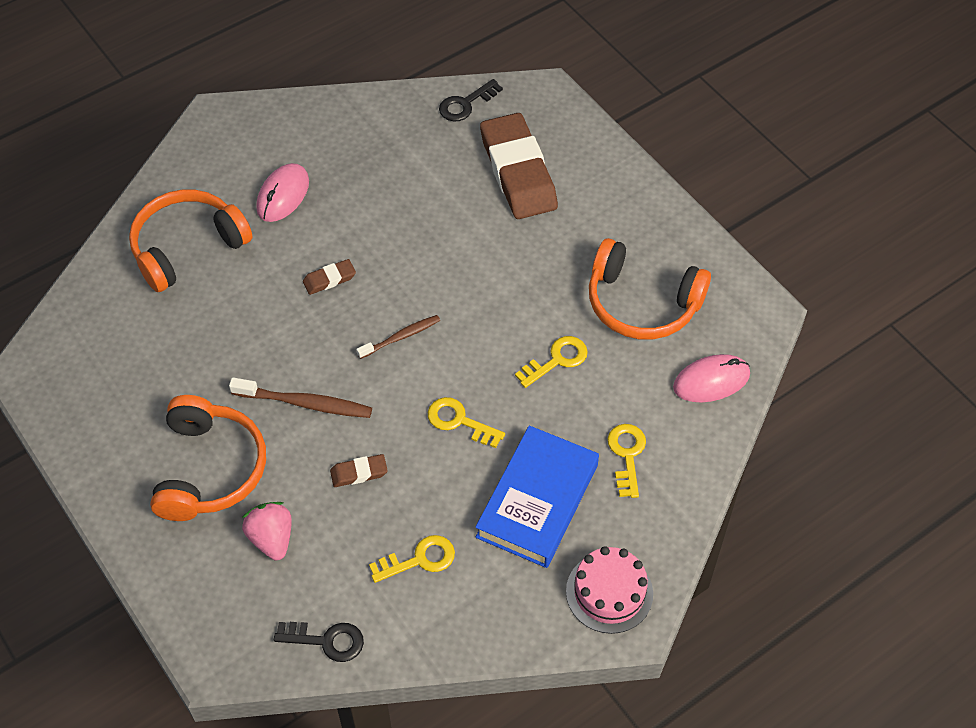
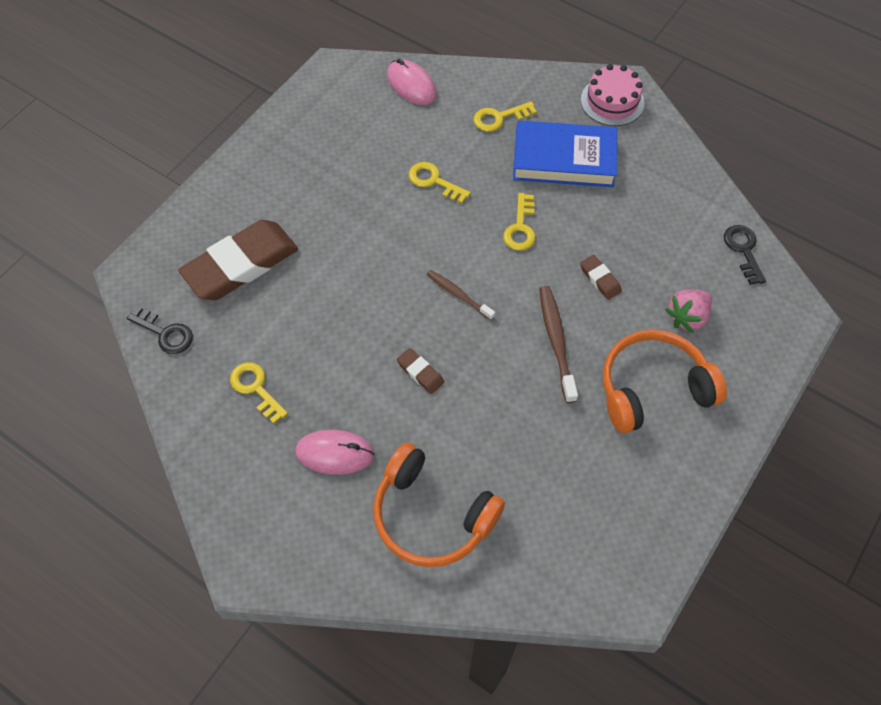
camera: 110 degrees left, 5 degrees up
(419, 559) = (649, 215): yellow key -> yellow key (255, 388)
(642, 303) = (355, 142): orange headphones -> none

